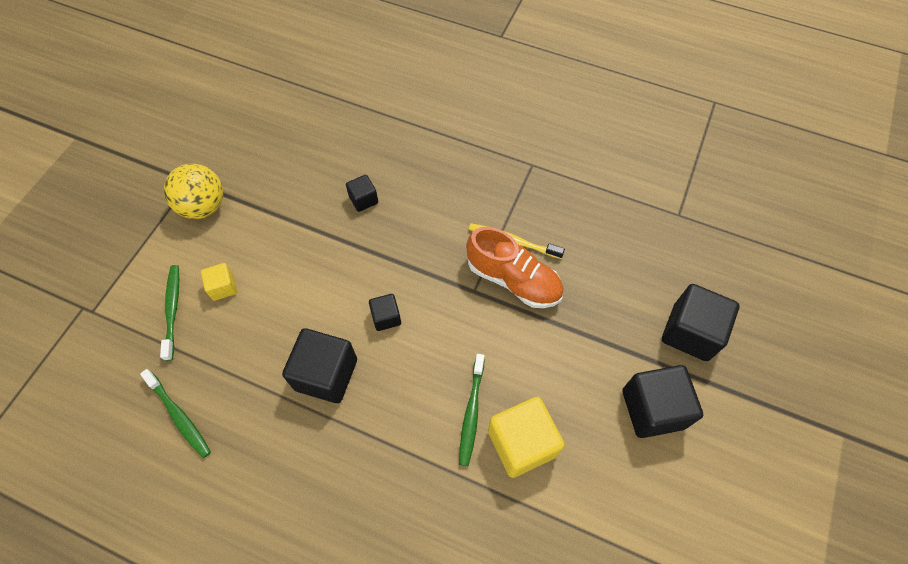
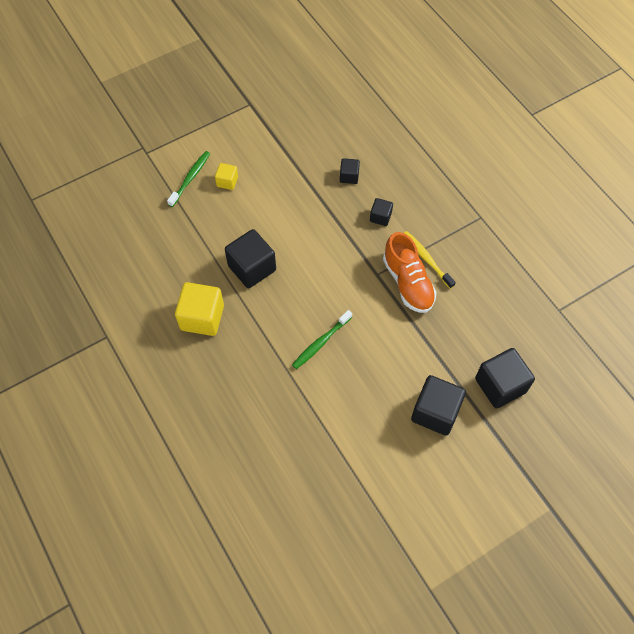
camera: 35 degrees right, 0 degrees up
(179, 416) = (156, 240): green toothbrush -> none
(203, 206) = (248, 125): yellow ball -> none
(386, 317) = (310, 257): black cube -> black cube (380, 217)
(522, 443) = (338, 378): yellow cube -> yellow cube (202, 317)

